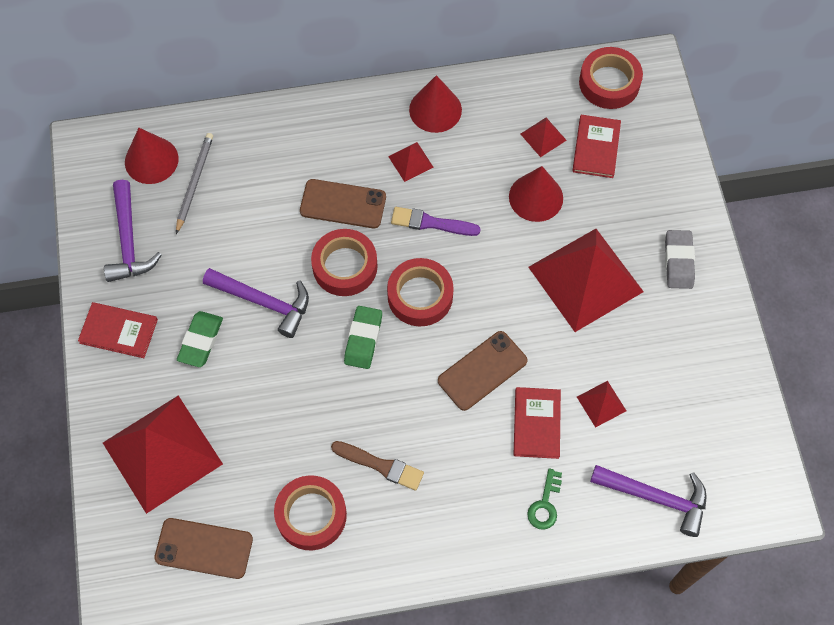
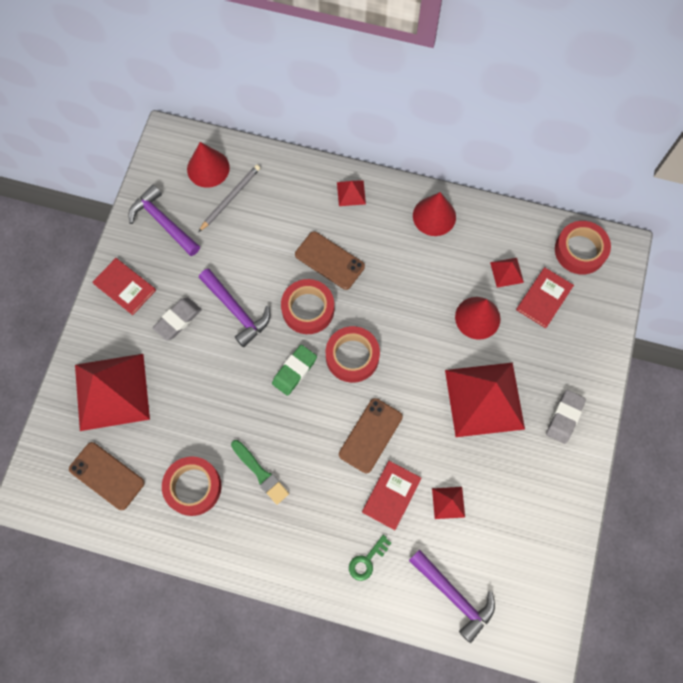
camera: 25 degrees right, 5 degrees up
(128, 241) = (163, 222): purple hammer -> purple hammer turned 120 degrees clockwise
(201, 341) = (178, 320): green eraser -> grey eraser
(380, 465) = (260, 473): brown brush -> green brush
(410, 161) = (396, 249): red pyramid -> red pyramid (351, 193)
(431, 223) = (388, 303): purple brush -> none
(482, 371) = (370, 435): brown phone -> brown phone turned 45 degrees counterclockwise

